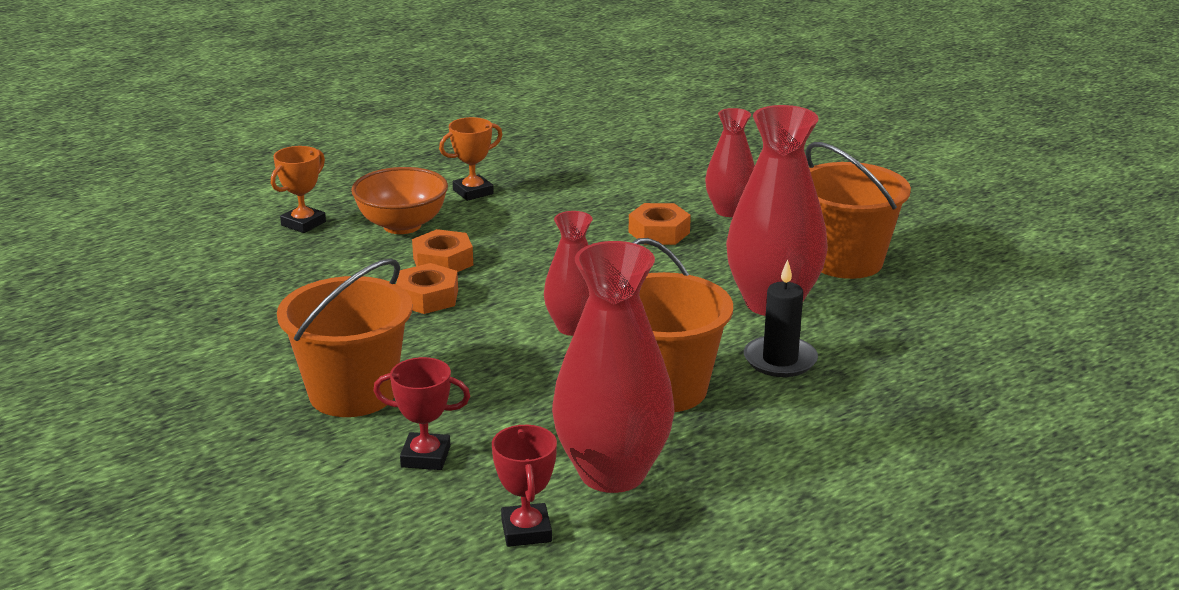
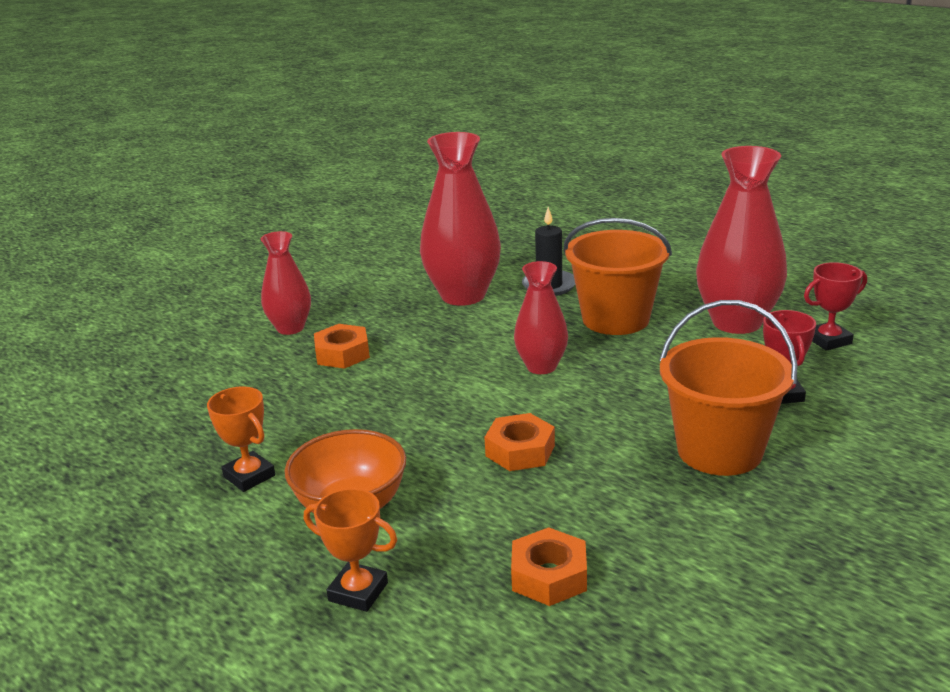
camera: 100 degrees left, 0 degrees up
(443, 261) = (436, 459): orange nut -> orange nut (549, 576)
(845, 261) = (382, 277): orange bucket -> none

